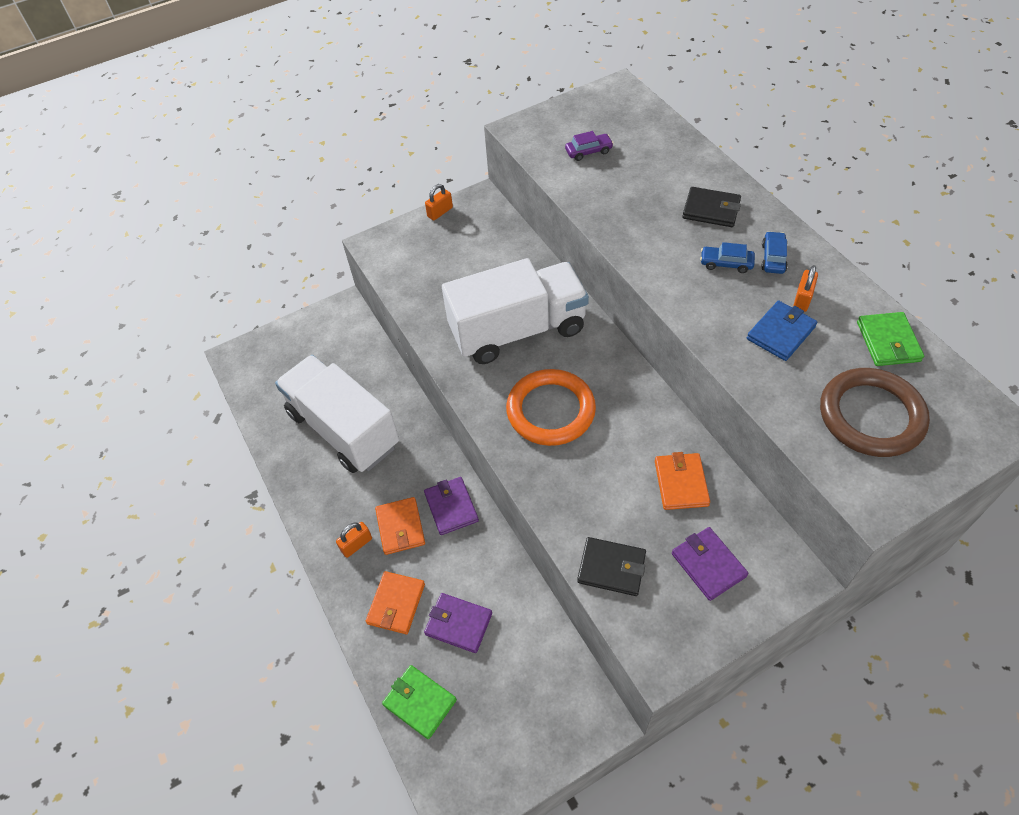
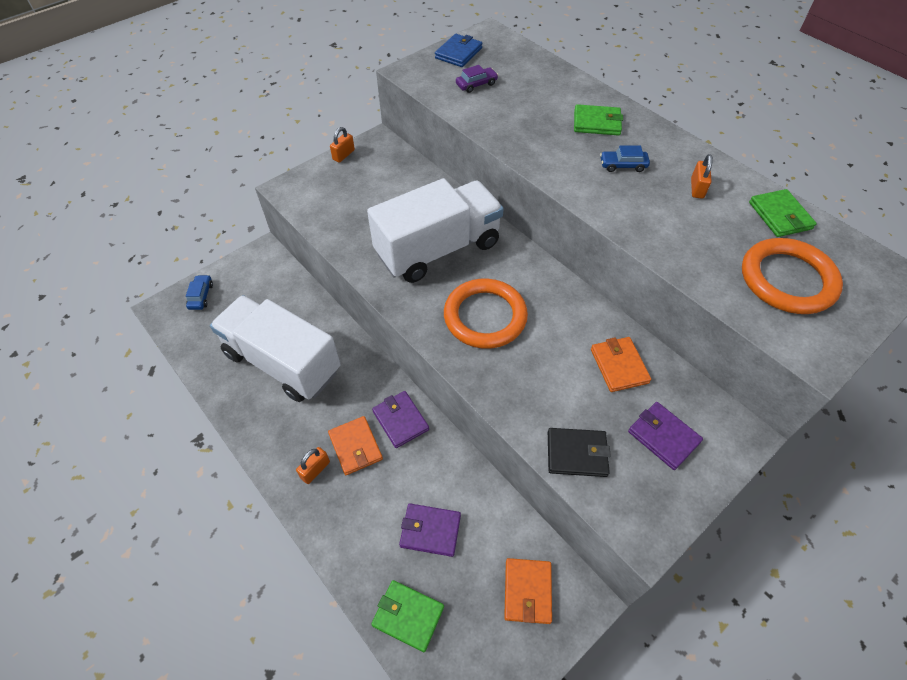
camera: 15 degrees left, 0 degrees up
(396, 604) = (365, 521): orange wallet -> orange wallet (527, 591)
(711, 210) = (597, 123): black wallet -> green wallet
(773, 258) = (661, 157): blue car -> blue car (201, 296)
(780, 333) = (688, 218): blue wallet -> blue wallet (458, 53)
(871, 416) = (787, 280): brown ring -> orange ring

